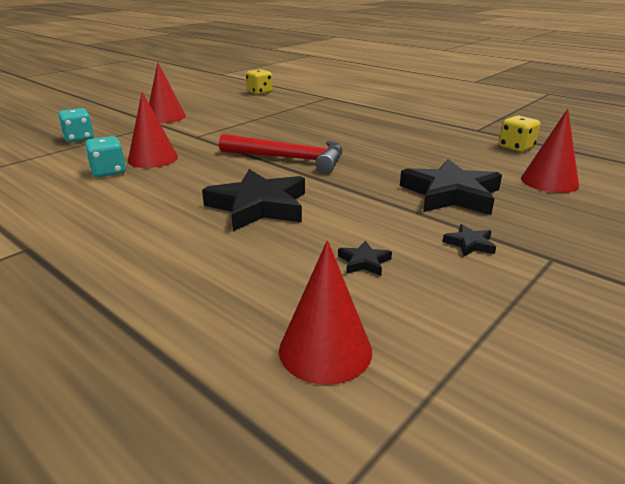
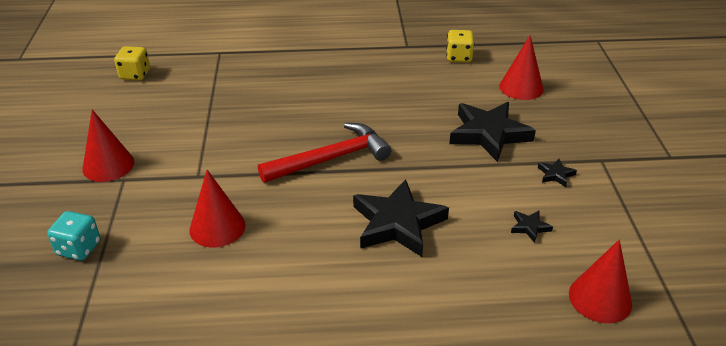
camera: 45 degrees left, 10 degrees up
(108, 172) = (210, 267): turquoise dice -> none

